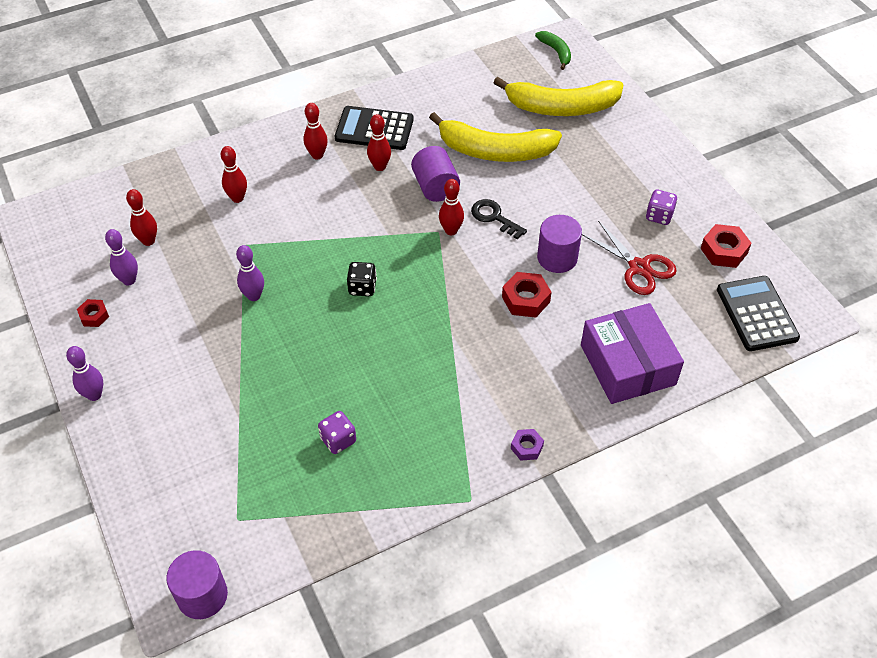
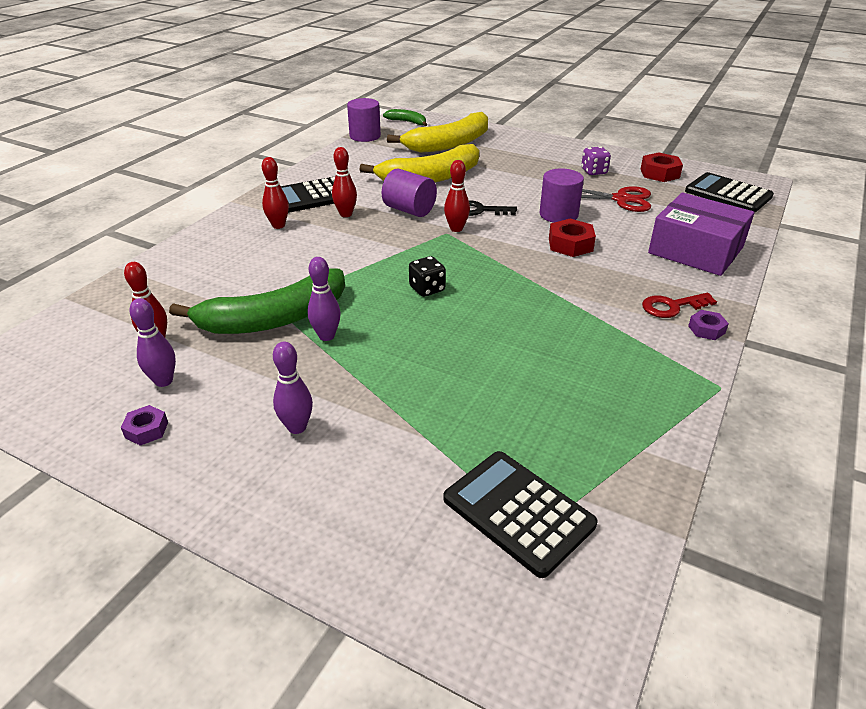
camera: 35 degrees left, 15 degrees down
(94, 316) = (146, 430): red nut -> purple nut
(94, 395) = (221, 504): purple bowling pin -> purple bowling pin (297, 427)
(202, 595) = (594, 638): purple cylinder -> purple cylinder (365, 136)
(234, 260) = (274, 318): none -> green banana
(237, 198) = (228, 276): red bowling pin -> none
(239, 502) = (518, 512): none -> black calculator
(338, 440) = (548, 404): purple dice -> none
(528, 411) = (672, 307): none -> red key

